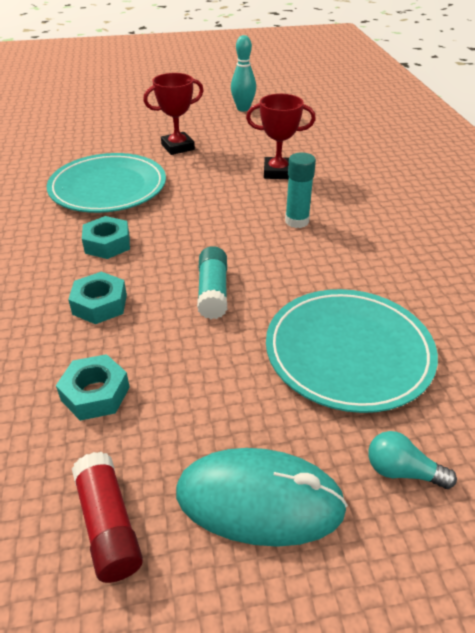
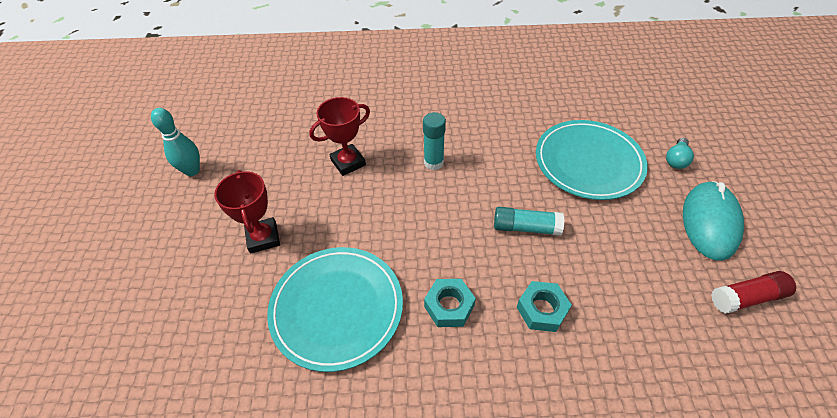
camera: 80 degrees left, 10 degrees up
(95, 394) = (645, 309): turquoise nut -> none
(277, 172) = (348, 162): red trophy -> red trophy turned 45 degrees clockwise

